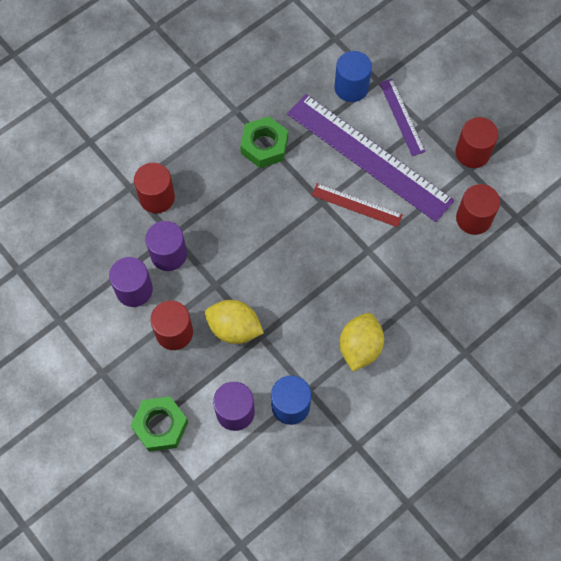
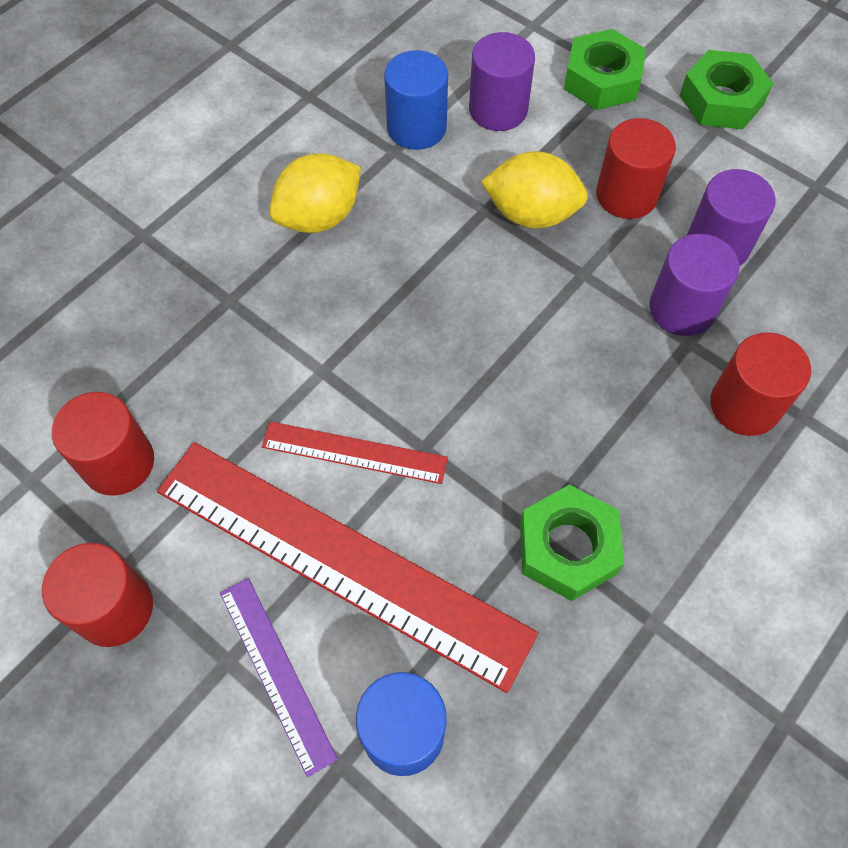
camera: 170 degrees right, 5 degrees down
(89, 395) = (721, 100): none -> green nut
(360, 347) = (319, 217): yellow lemon -> yellow lemon turned 45 degrees clockwise
(369, 157) = (341, 560): purple ruler -> red ruler

